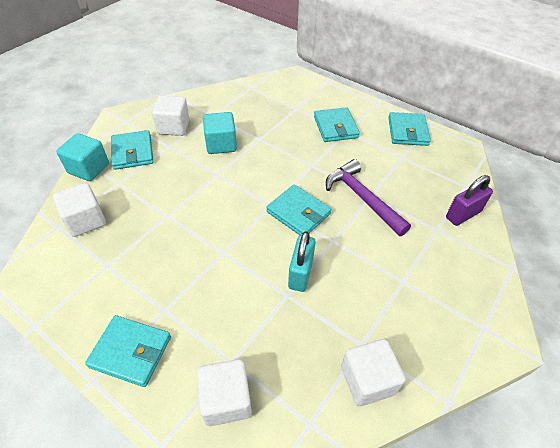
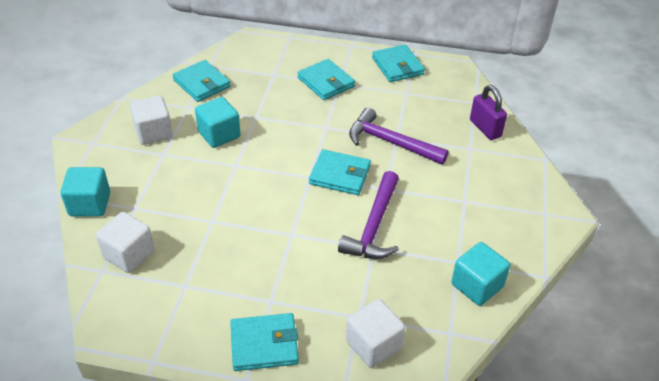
camera: 25 degrees left, 5 degrees down
(132, 152) = (127, 172): turquoise wallet -> turquoise wallet (202, 83)
(300, 273) = (374, 226): turquoise padlock -> purple hammer
(367, 380) = (477, 286): white cube -> turquoise cube
(463, 214) = (485, 128): purple padlock -> purple padlock turned 60 degrees counterclockwise

